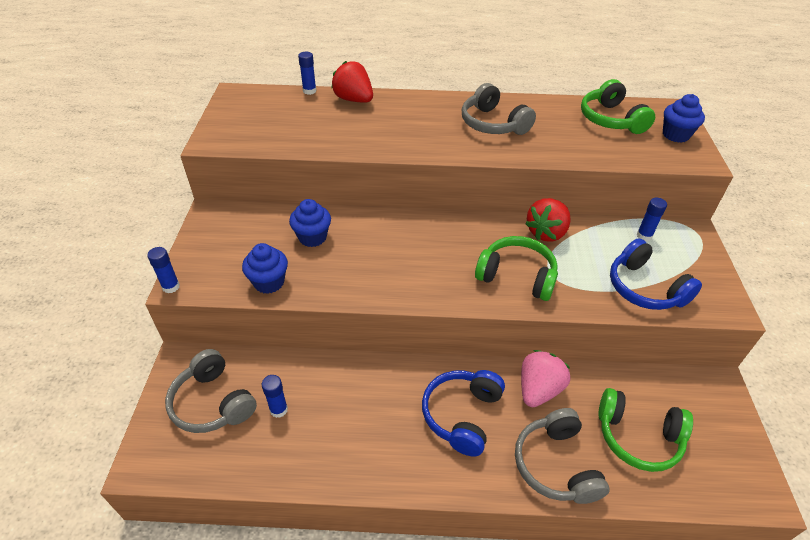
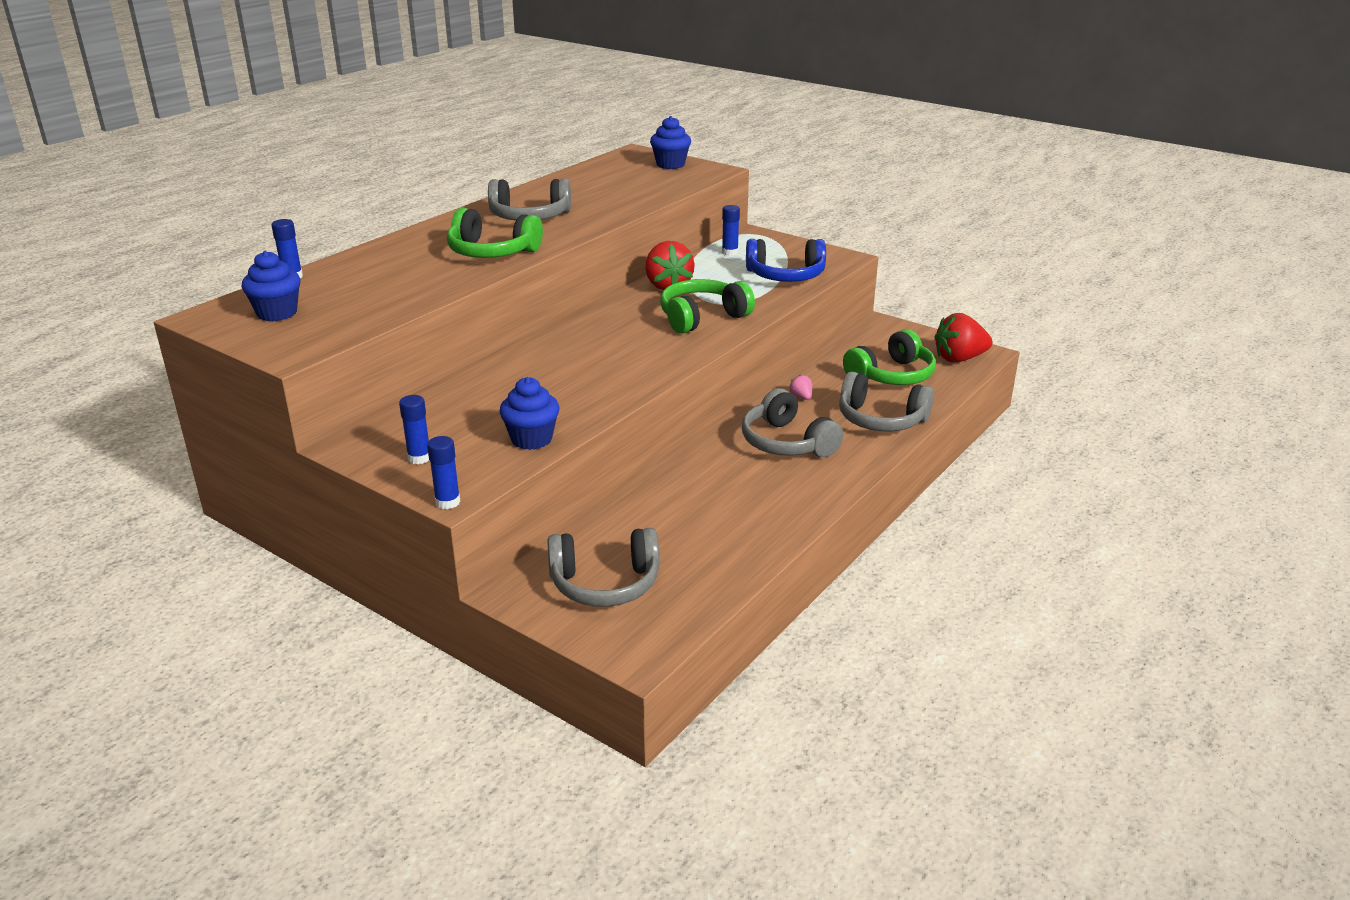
camera: 55 degrees left, 15 degrees down
(279, 409) = (665, 542): blue glue stick -> blue glue stick (419, 458)
(312, 237) = (497, 396): blue cupcake -> blue cupcake (277, 313)
(354, 100) = (360, 260): red strawberry -> red strawberry (959, 359)
(462, 415) = (786, 443): blue headphones -> grey headphones
(538, 389) = (801, 397): pink strawberry -> pink strawberry, size x0.45
(611, 119) = (609, 176): green headphones -> green headphones (492, 252)

